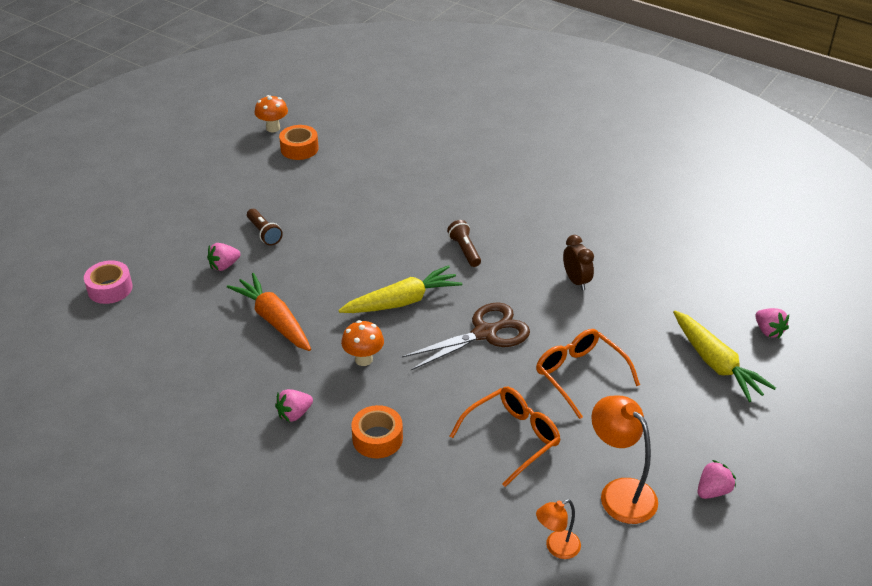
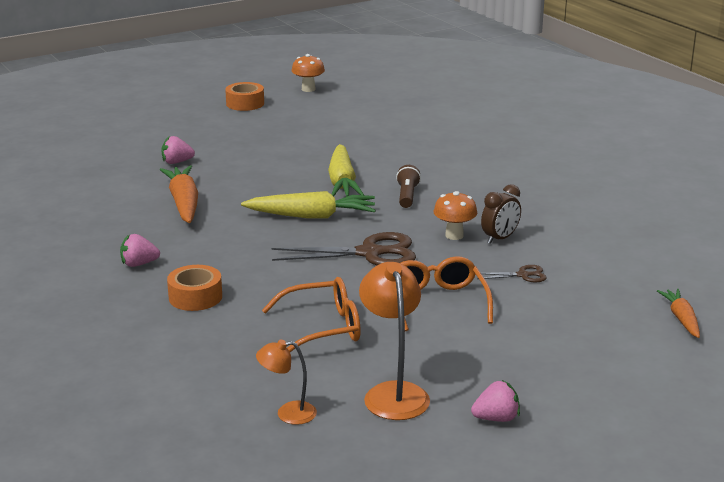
camera: 25 degrees right, 15 degrees down
(110, 288) = (69, 157): pink tape -> none
(264, 233) = (232, 150): brown flashlight -> none
(299, 148) = (319, 105): orange tape -> orange tape (245, 103)
(363, 359) = (237, 244): orange mushroom -> orange mushroom (454, 235)
(576, 281) = (500, 238): brown clock -> brown clock turned 45 degrees clockwise
(623, 320) = (523, 275): none -> brown scissors
(716, 363) = (595, 328): yellow carrot -> yellow carrot (342, 182)
(768, 331) = (681, 319): pink strawberry -> orange carrot

